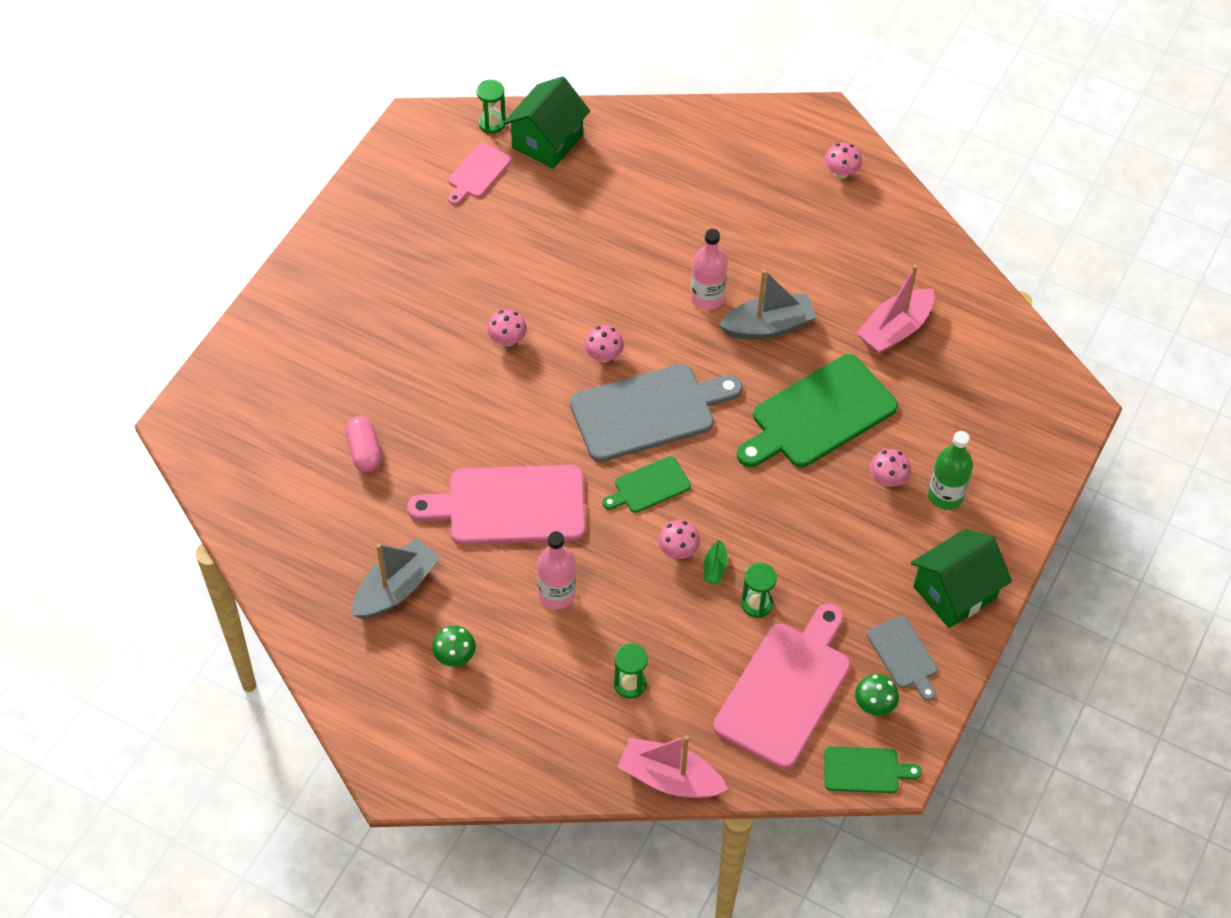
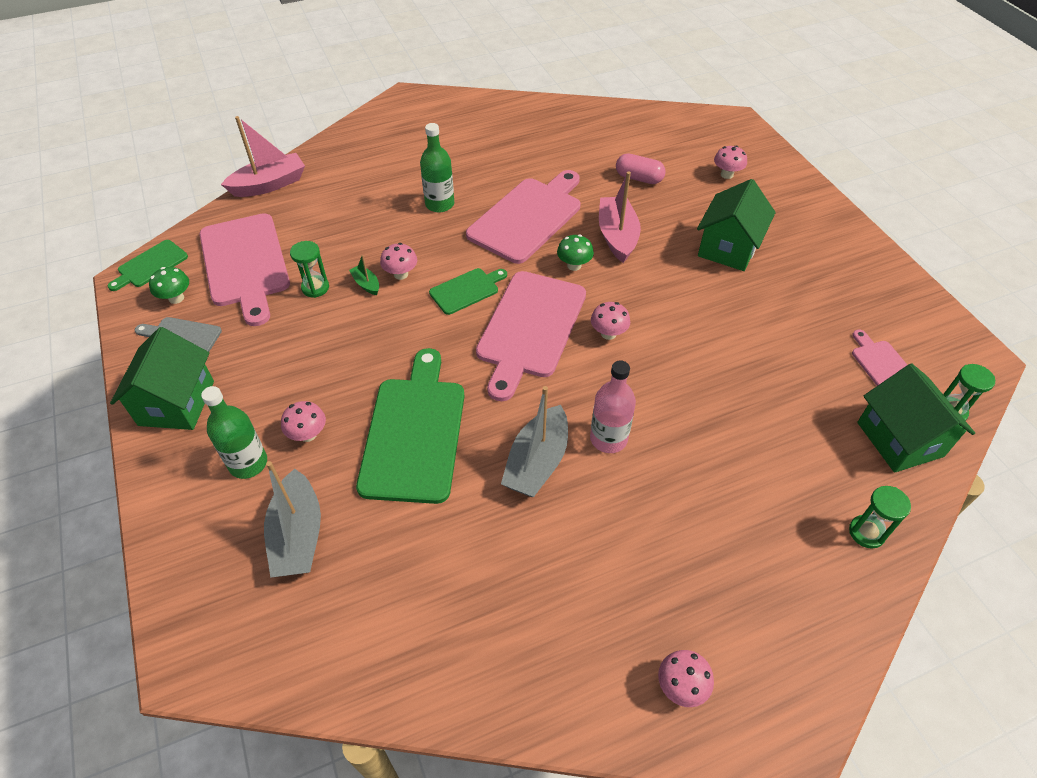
camera: 130 degrees right, 5 degrees down
(396, 588) = (522, 146): grey boat -> grey boat (298, 535)
(415, 329) = (728, 248): none -> green house
(455, 656) = (451, 147): green mushroom -> green mushroom (574, 265)
(507, 340) = (675, 289): pink mushroom -> pink mushroom (727, 174)
(557, 594) = (439, 204): pink bottle -> green bottle
(630, 684) = (343, 201): green hourglass -> green hourglass (866, 532)
(648, 411) = (530, 328): grey cutting board -> pink cutting board
(649, 486) = (466, 290): green cutting board -> green cutting board turned 45 degrees clockwise
(895, 330) = (436, 564): pink boat -> pink boat (617, 236)

